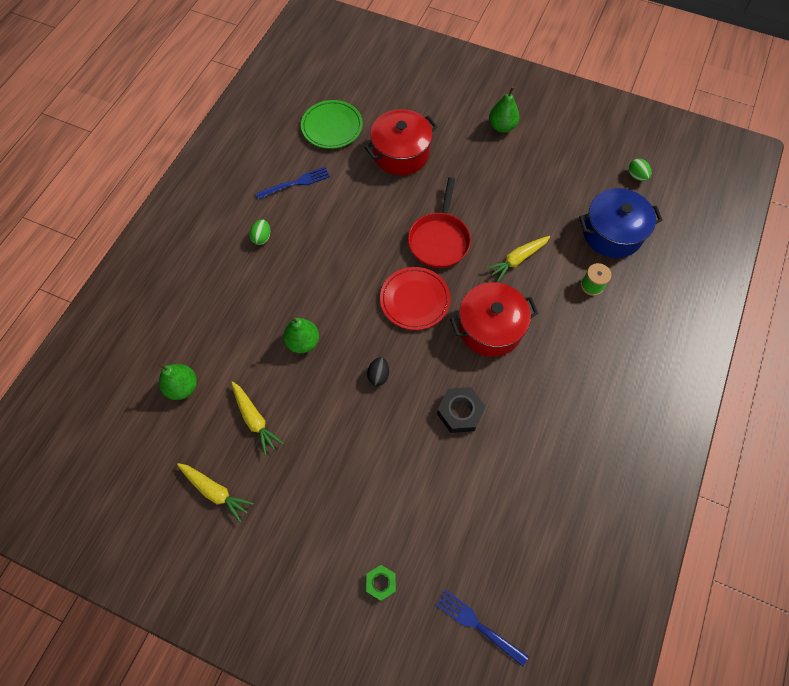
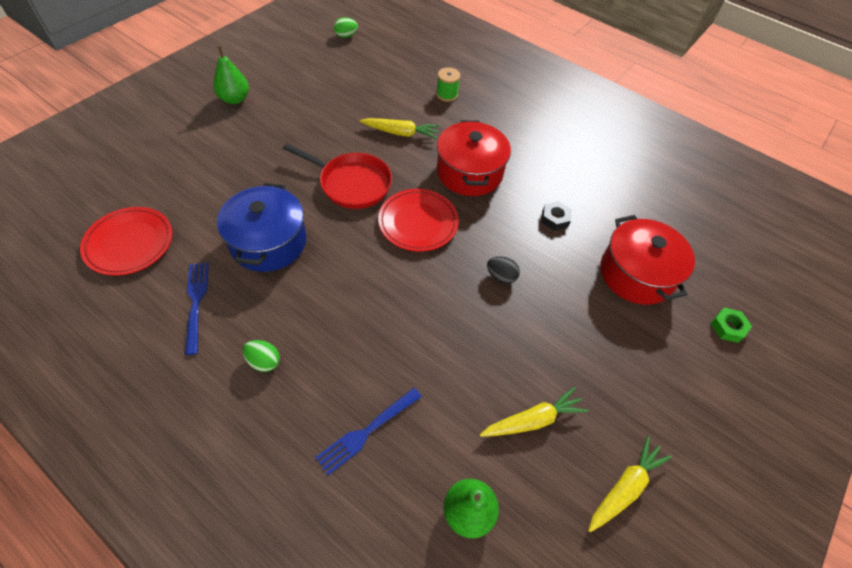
camera: 80 degrees left, 10 degrees down
(303, 342) = (439, 343): green pear -> none
(332, 127) = (129, 243): green plate -> red plate
(401, 153) = (217, 186): red pot -> red pot (636, 274)
(460, 412) = (555, 219): black nut -> black nut, size x0.63
(477, 625) = (760, 260): blue fork -> blue fork (366, 432)
(517, 260) = (401, 133): yellow carrot -> yellow carrot turned 60 degrees counterclockwise
(612, 233) = (398, 67): blue pot -> blue pot (268, 242)

